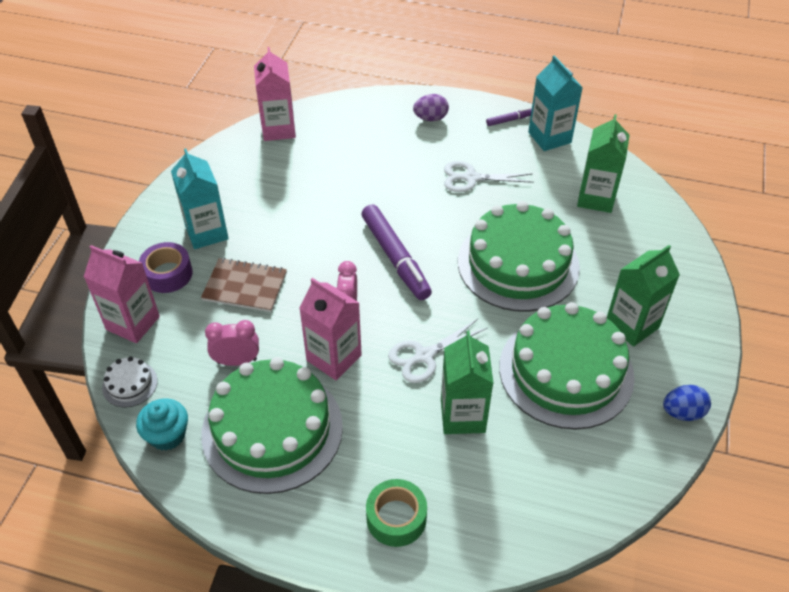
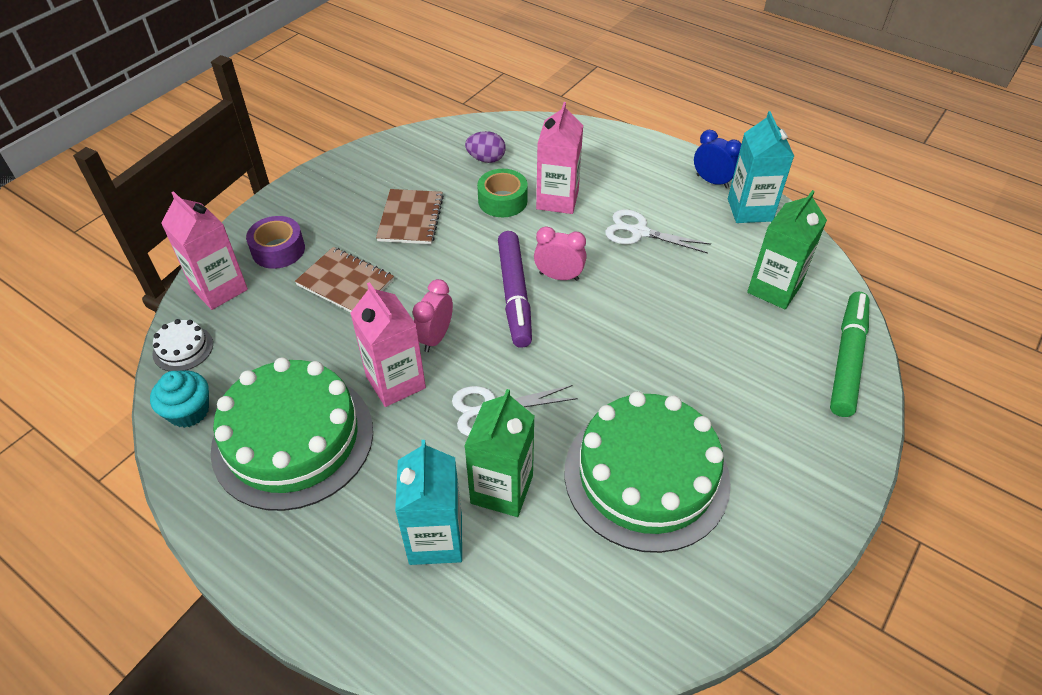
camera: 20 degrees right, 0 degrees up
(206, 232) = (337, 219): turquoise carton -> turquoise carton (435, 539)
(237, 361) = (296, 356): pink clock -> pink clock (559, 276)
(272, 215) = (410, 218): none -> brown notebook
(278, 129) = (461, 136): pink carton -> pink carton (557, 200)
(396, 518) = (370, 582): green tape -> green tape (502, 201)
(430, 118) = (625, 160): purple egg -> purple egg (486, 159)
(509, 120) = (712, 181): purple marker -> blue clock
(518, 264) = (647, 338): green cake -> none
(632, 325) = (752, 446): green carton -> none
(671, 239) = (847, 359): none -> green marker
(682, 412) = (769, 571): blue egg -> none

